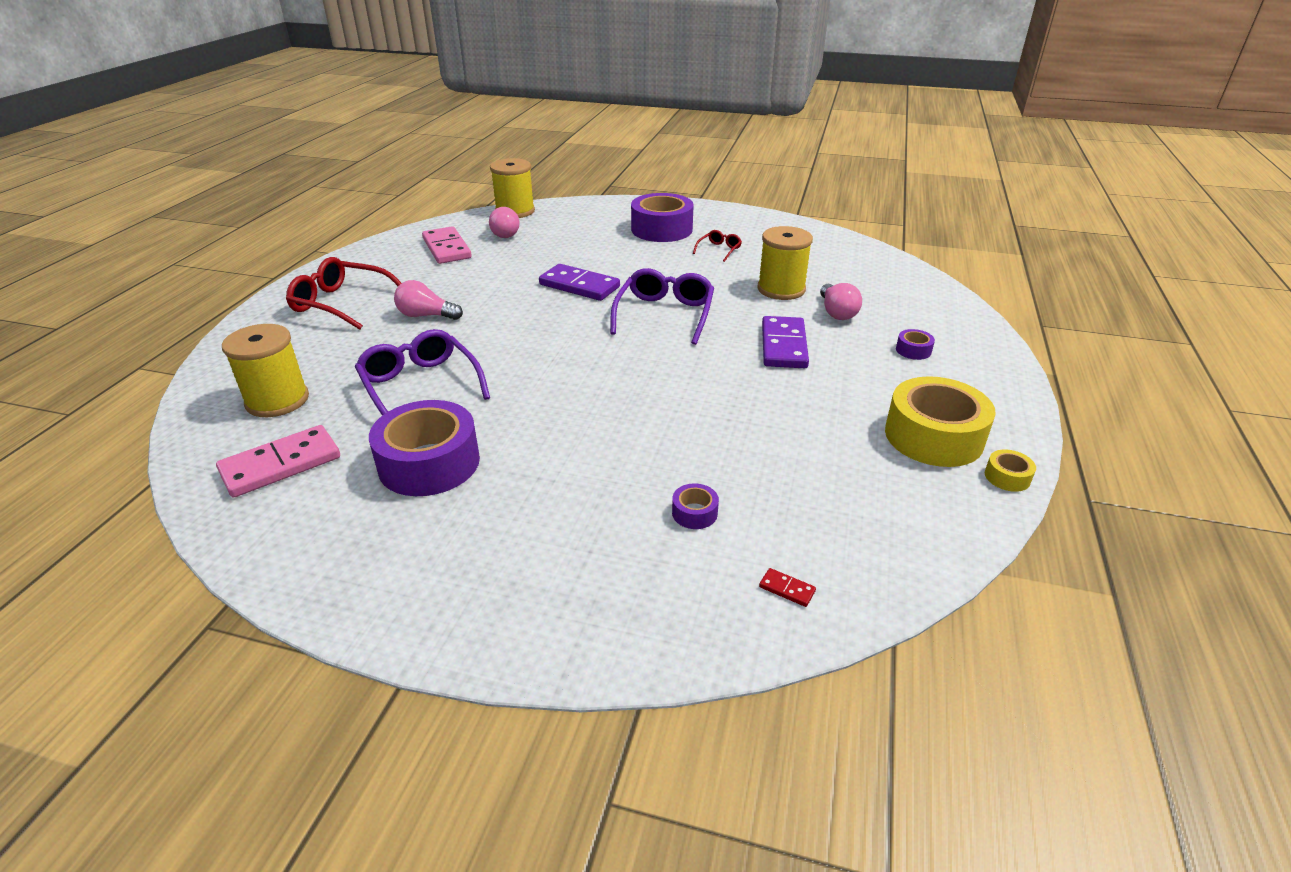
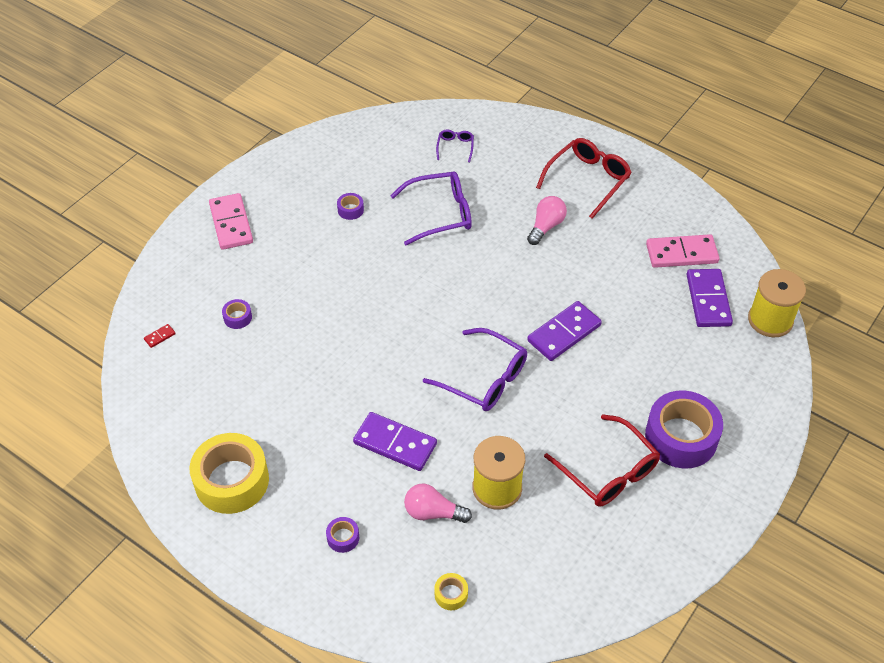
camera: 110 degrees right, 15 degrees up
(277, 400) = (455, 147): yellow spool -> purple glasses
(281, 464) = (383, 149): pink domino -> pink domino (231, 223)
(429, 463) = (350, 210): purple tape -> purple tape, size x0.42
(503, 233) = (708, 300): pink light bulb -> purple domino
(719, 250) = (607, 471): red glasses -> red glasses, size x2.02
(1007, 477) = (170, 498): yellow tape -> yellow tape (451, 594)

